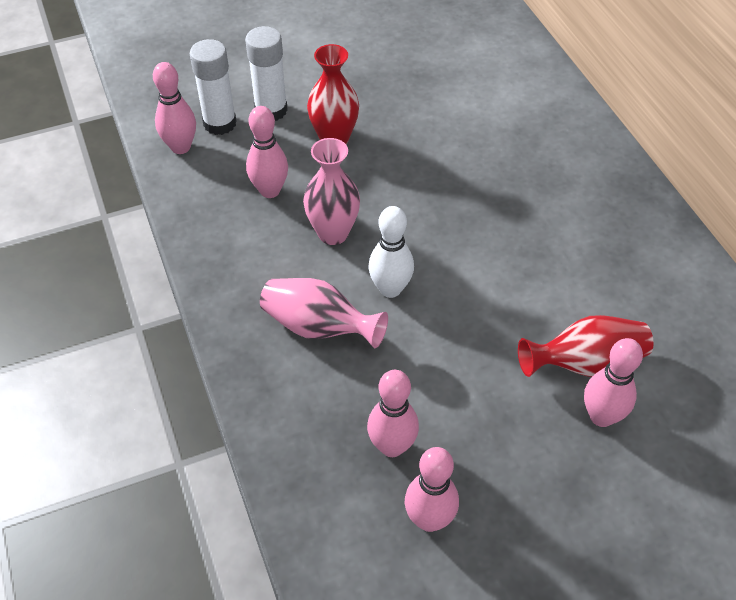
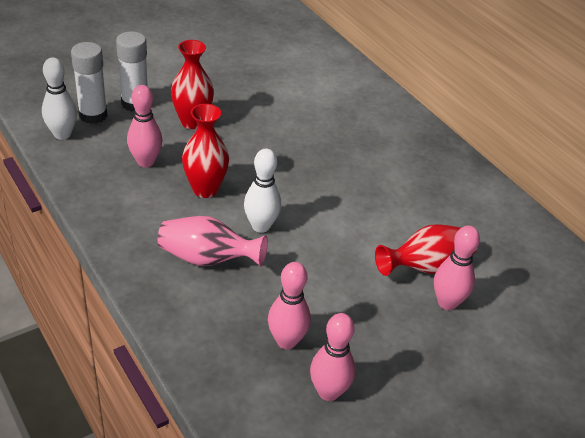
camera: 15 degrees left, 10 degrees down
(180, 147) = (62, 134): pink bowling pin -> white bowling pin
(333, 233) = (205, 189): pink vase -> red vase

